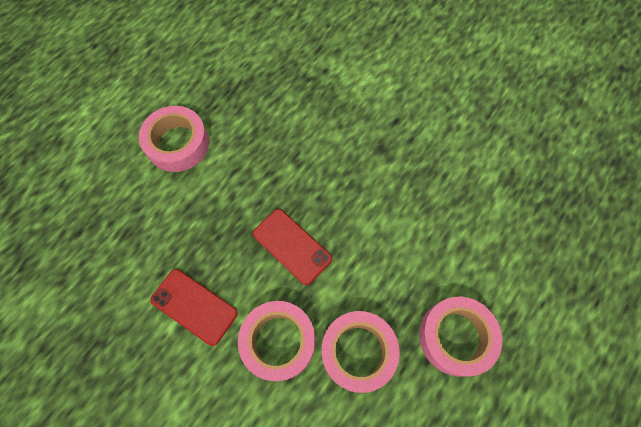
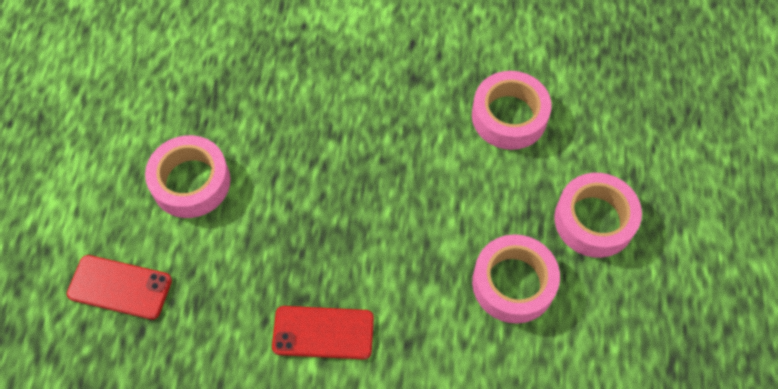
camera: 30 degrees left, 5 degrees down
(278, 341) = (431, 317): pink tape -> pink tape (509, 116)
(292, 246) = (385, 221): red phone -> red phone (120, 287)

